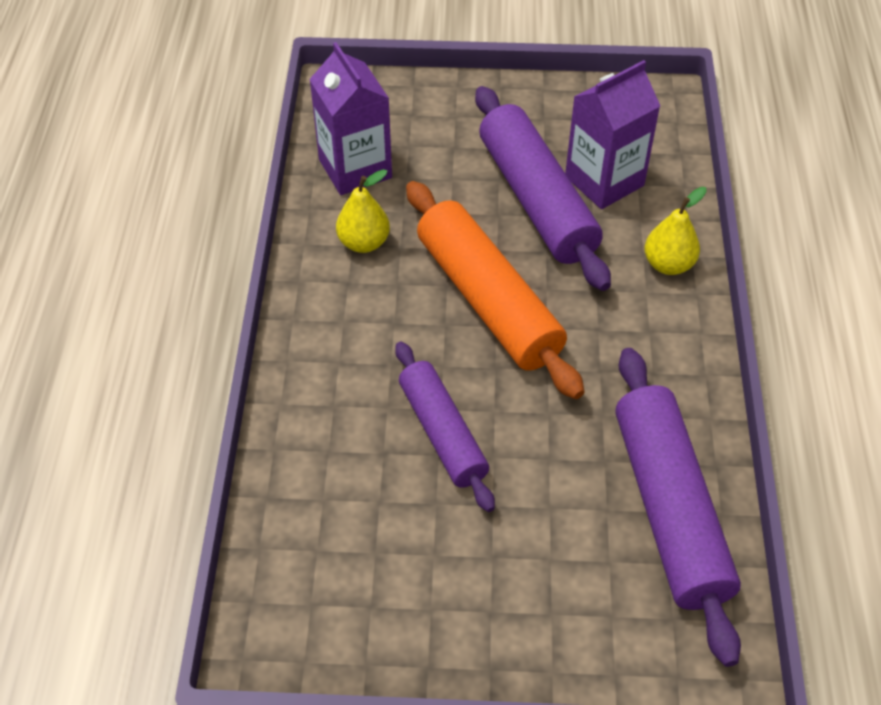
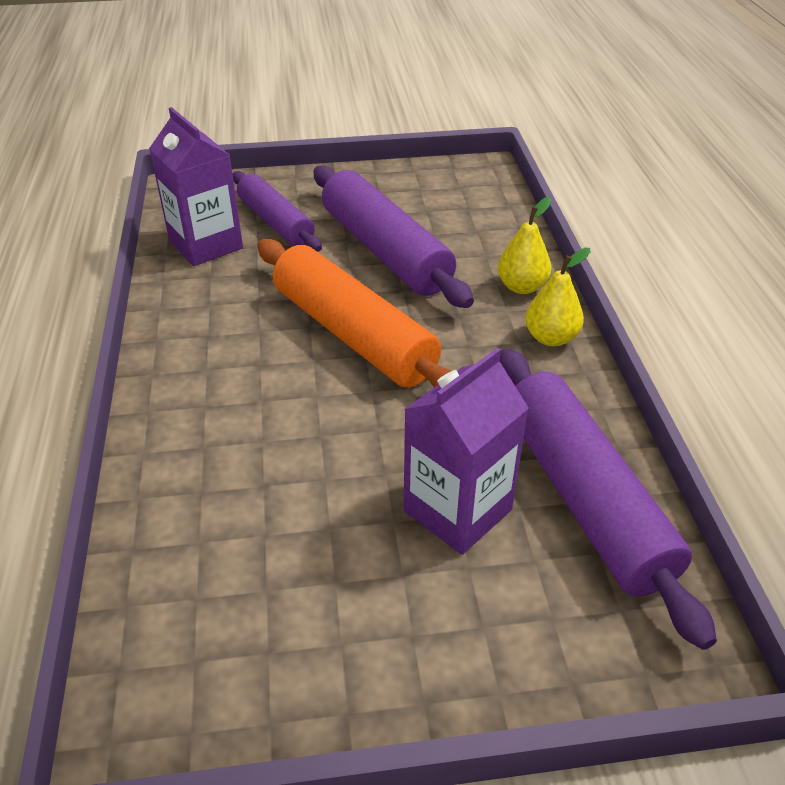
camera: 10 degrees left, 10 degrees down
(364, 242) = (221, 301): yellow pear -> yellow pear (551, 338)
(442, 433) = (326, 457): purple rolling pin -> purple rolling pin (276, 222)
(604, 181) = (445, 231): purple carton -> purple carton (457, 510)

